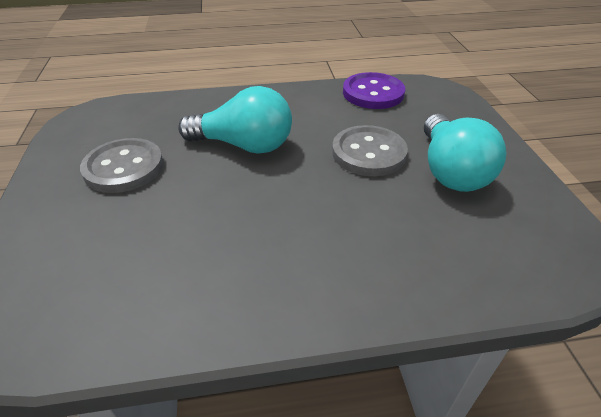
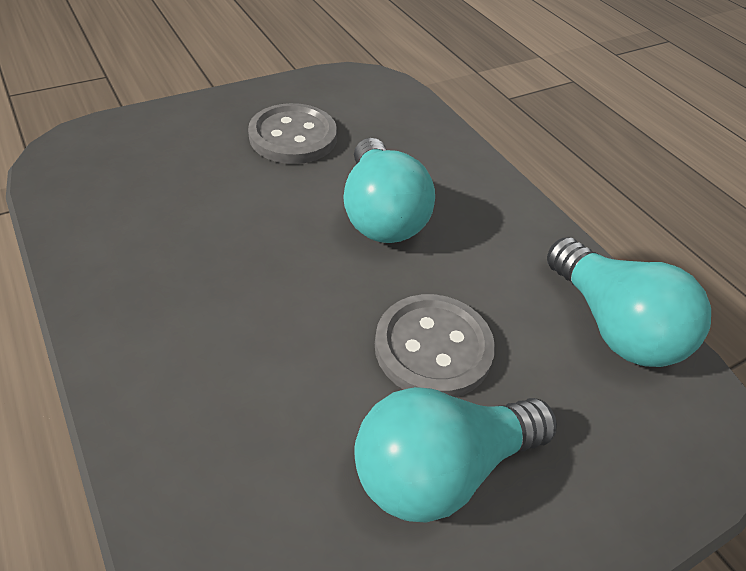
camera: 65 degrees right, 5 degrees up
(373, 93) = (613, 325): purple button -> turquoise light bulb

